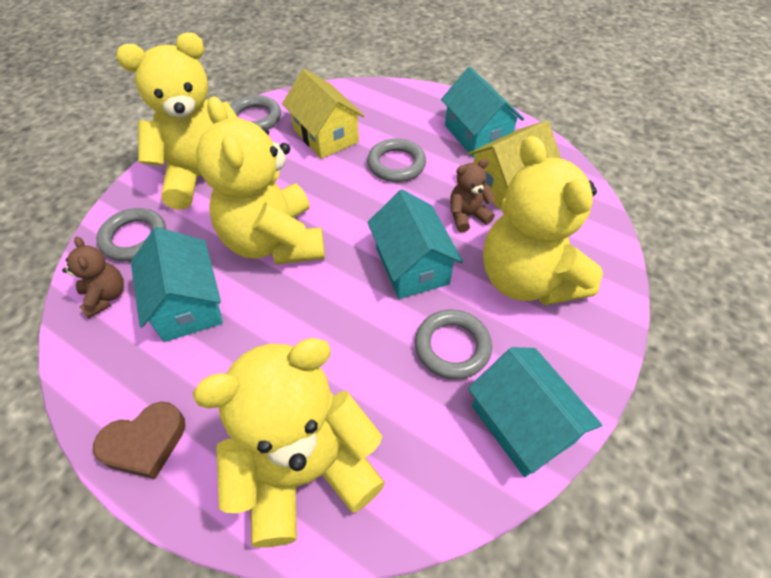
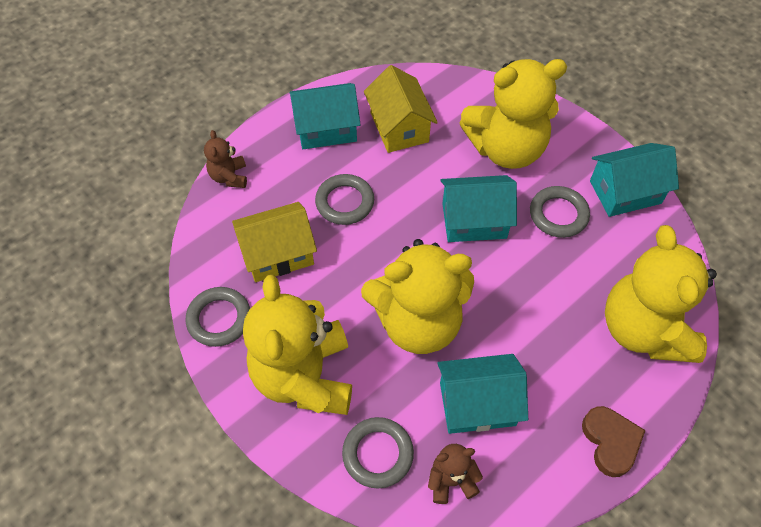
camera: 75 degrees left, 5 degrees up
(467, 216) = (428, 167): brown teddy bear -> brown teddy bear (229, 177)

